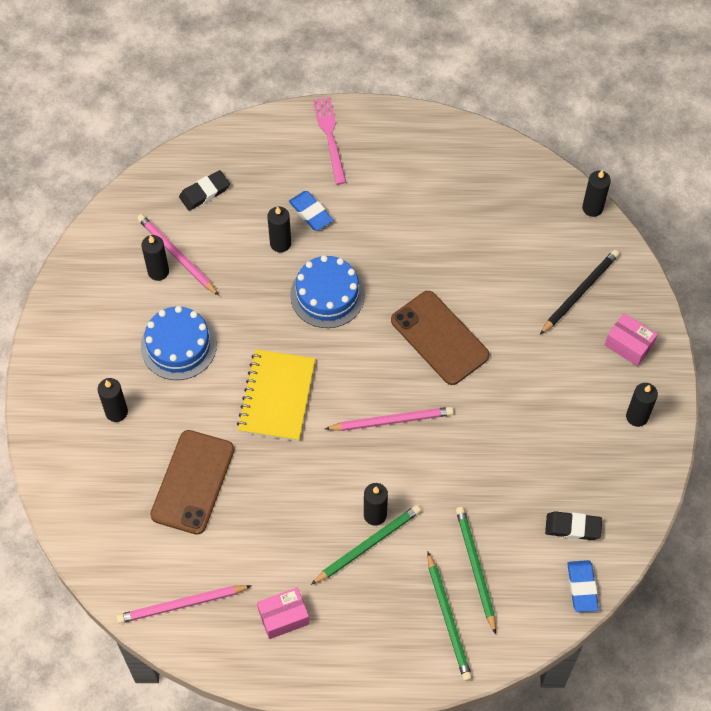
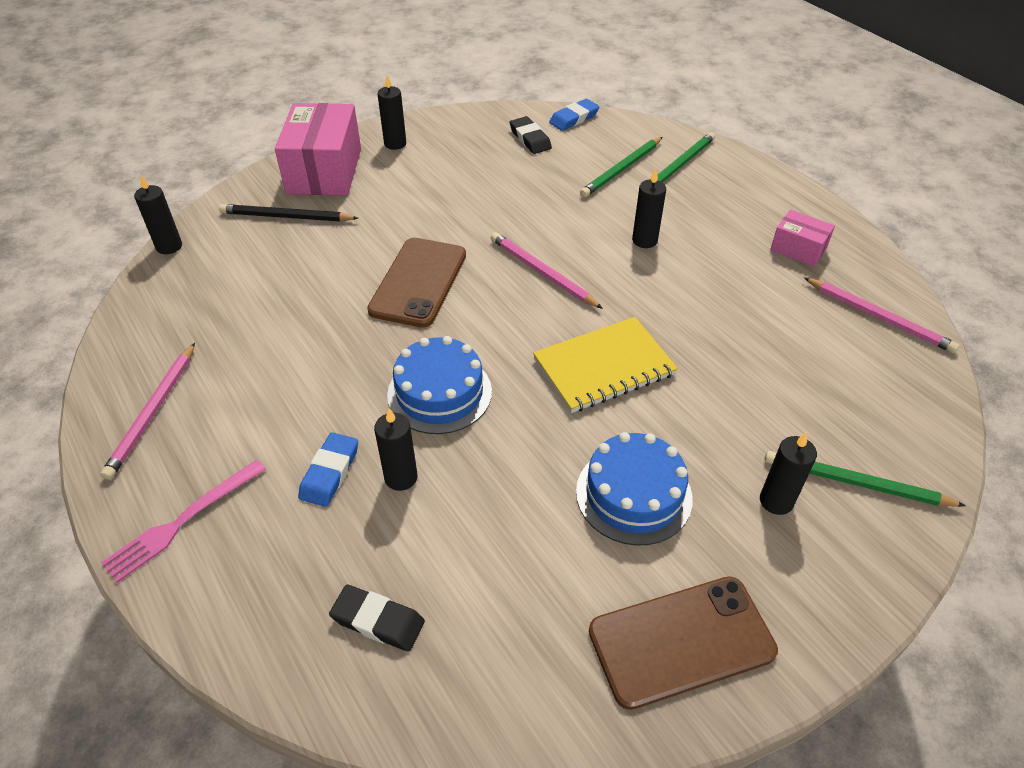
camera: 125 degrees left, 15 degrees down
(158, 271) = (552, 591): black candle -> none
(177, 255) = (510, 585): pink pencil -> pink pencil (153, 412)
(192, 482) = (766, 380): brown phone -> brown phone (681, 641)
(368, 545) = (675, 232): green pencil -> green pencil (856, 483)
(628, 345) = (324, 171): pink box -> pink box, size x1.95

